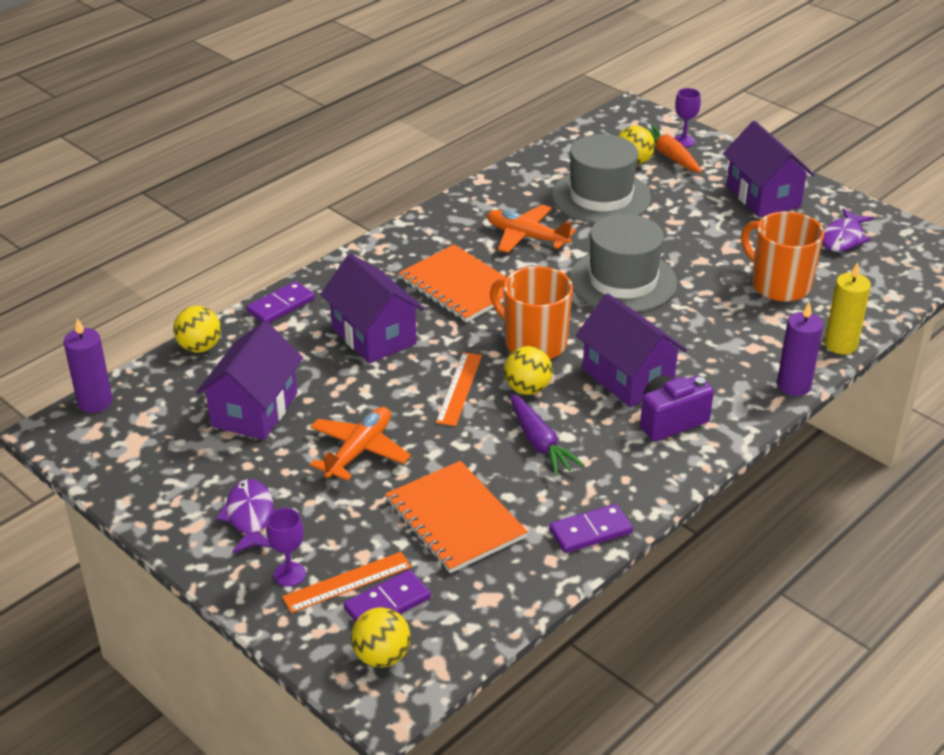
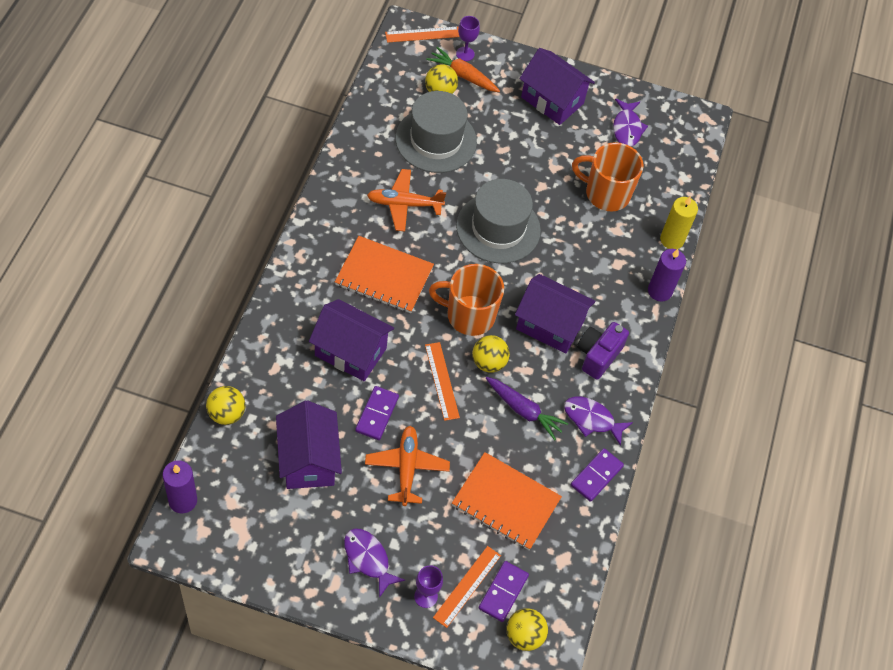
camera: 35 degrees left, 20 degrees up
(281, 305) = (261, 346): purple domino -> purple domino (377, 414)
(622, 476) = (592, 419): none -> purple fish
(645, 118) = (422, 34): none -> orange ruler

